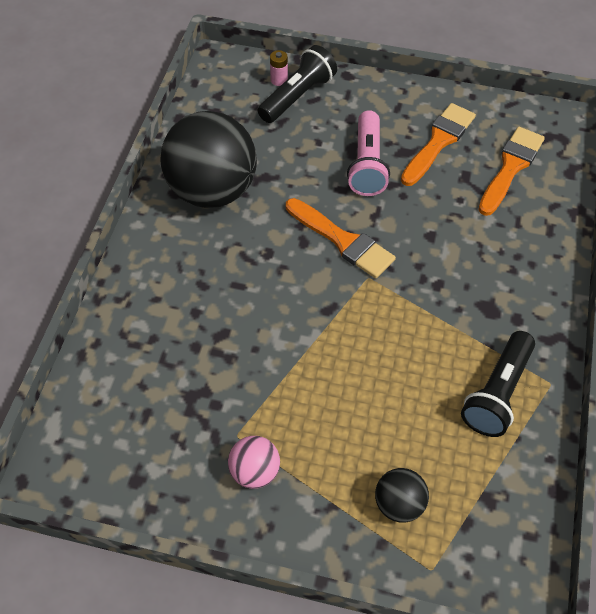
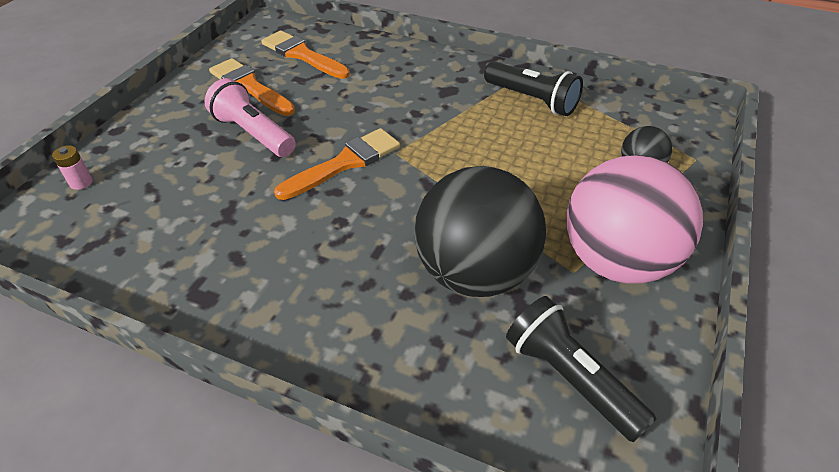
camera: 80 degrees left, 10 degrees down
(212, 191) = (224, 261): black ball -> black ball (474, 272)
(254, 472) = (616, 261): pink ball -> pink ball, size x2.20
(298, 96) = (120, 170): black flashlight -> black flashlight (569, 378)
(367, 165) = (253, 133): pink flashlight -> pink flashlight turned 150 degrees counterclockwise

